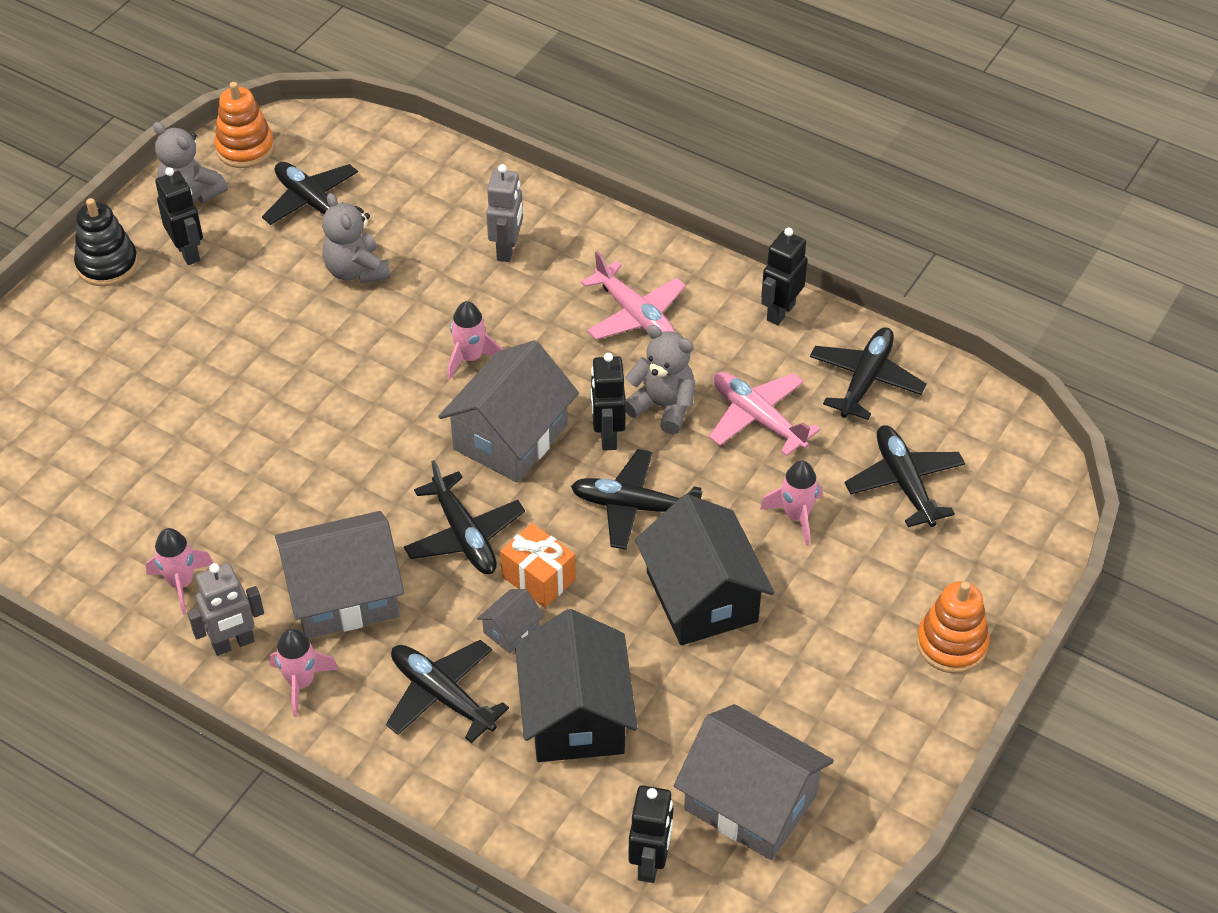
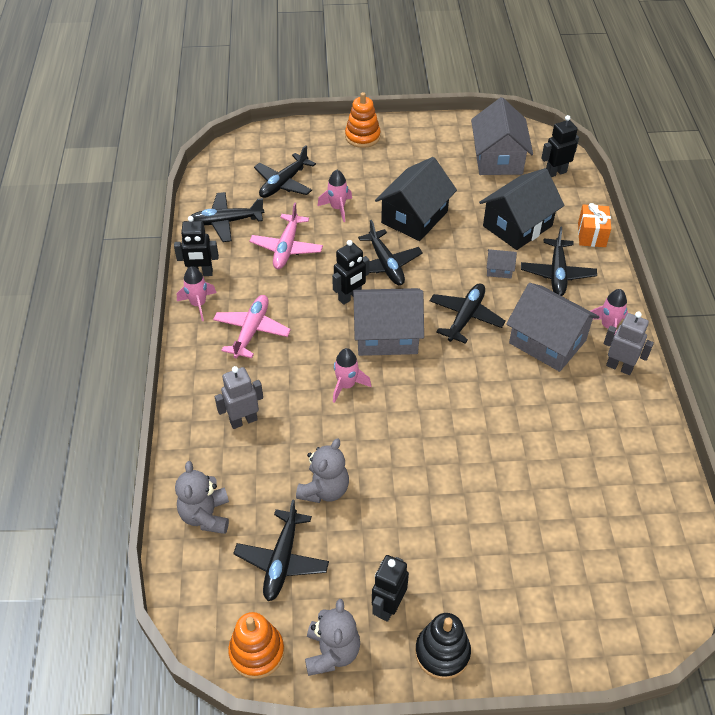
camera: 125 degrees left, 0 degrees up
(181, 583) = (613, 414): pink rocket -> pink rocket (198, 304)
(538, 578) = (461, 276): orange gift -> orange gift (591, 235)
(663, 407) = (310, 286): grey teddy bear -> grey teddy bear (206, 515)

